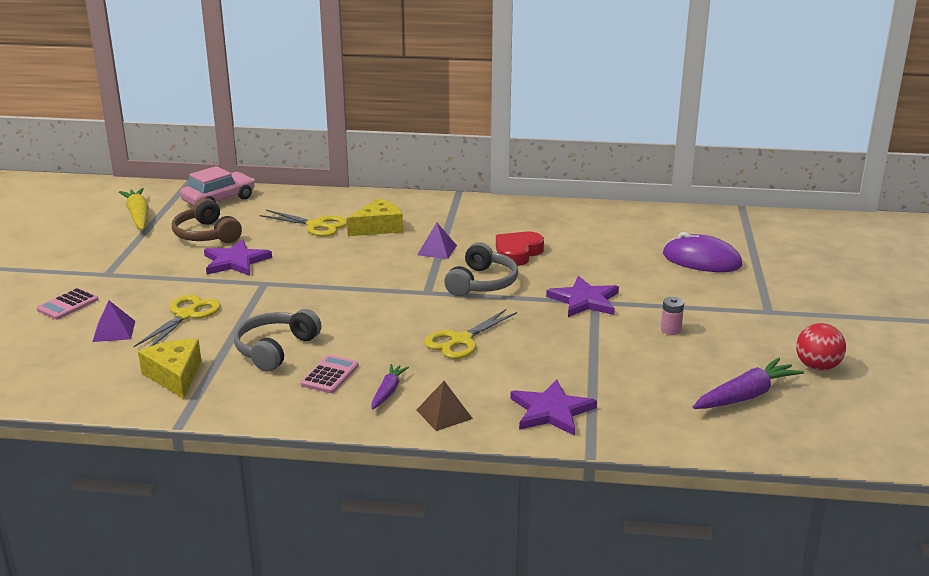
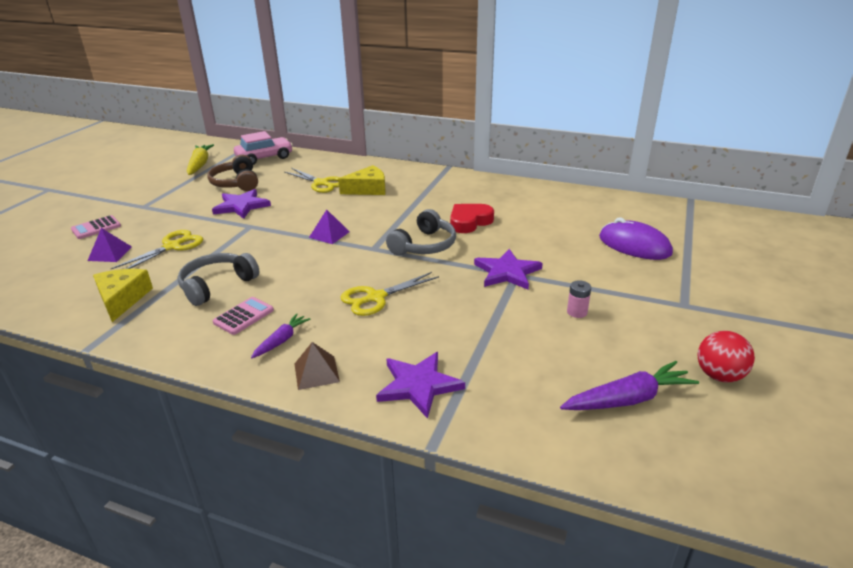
camera: 15 degrees right, 5 degrees up
(437, 250) = (403, 212): purple pyramid -> purple pyramid (329, 234)

